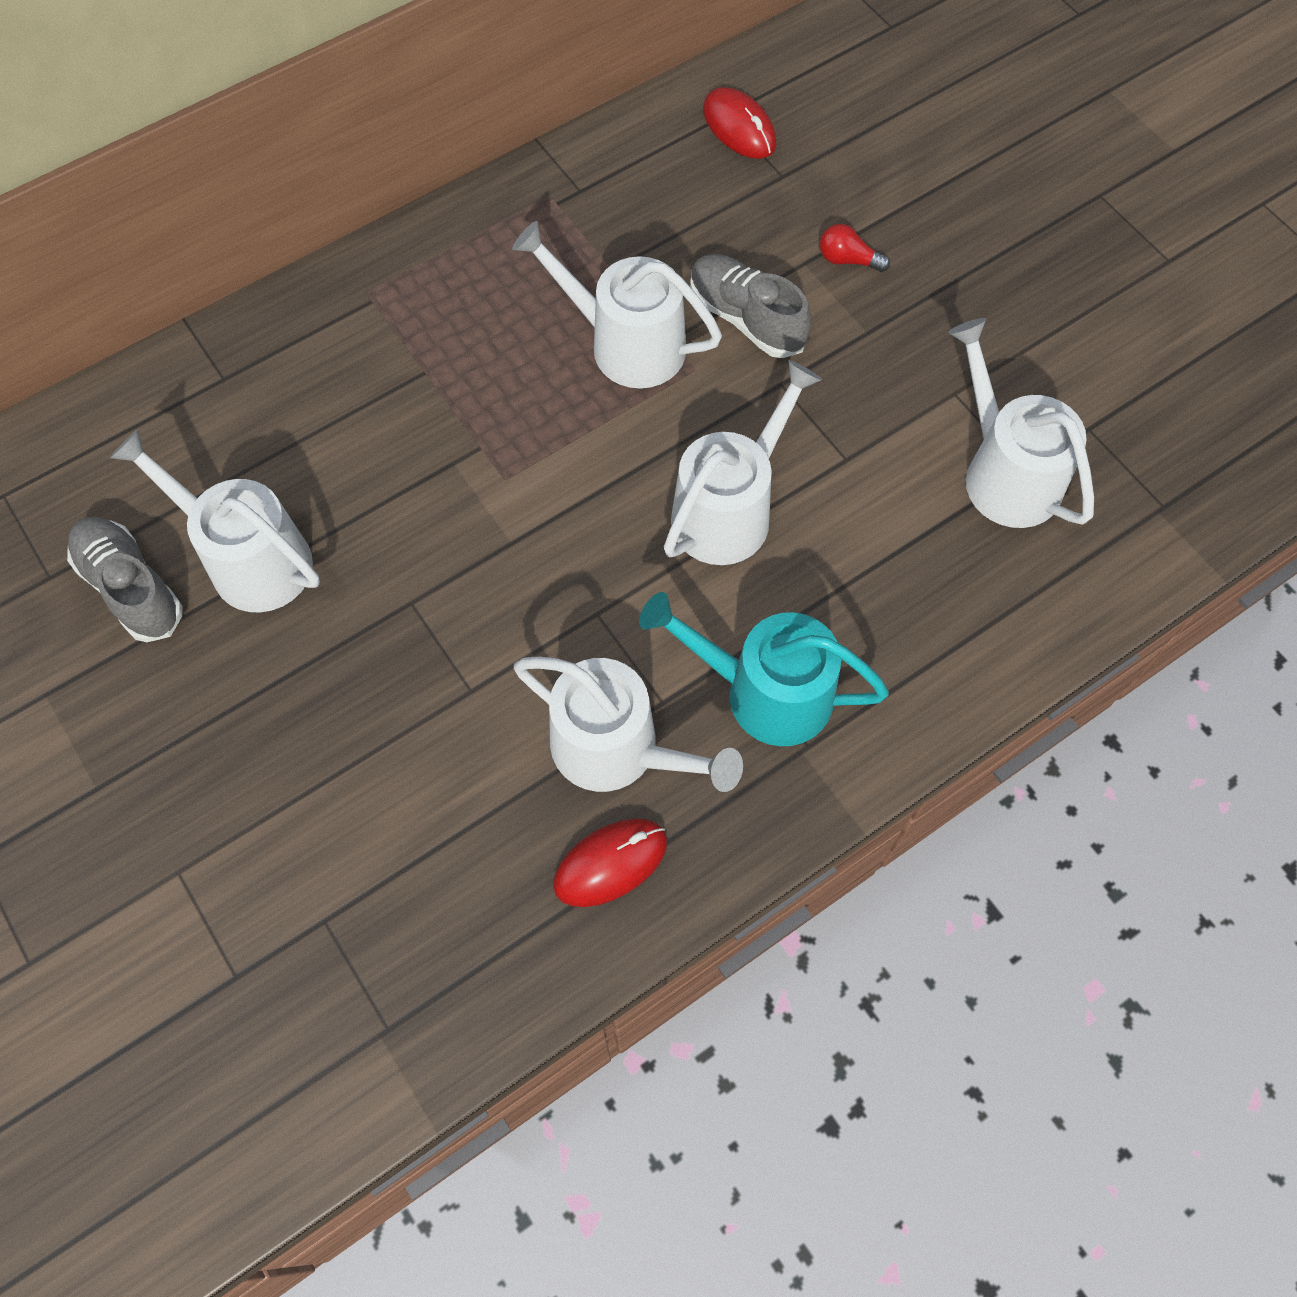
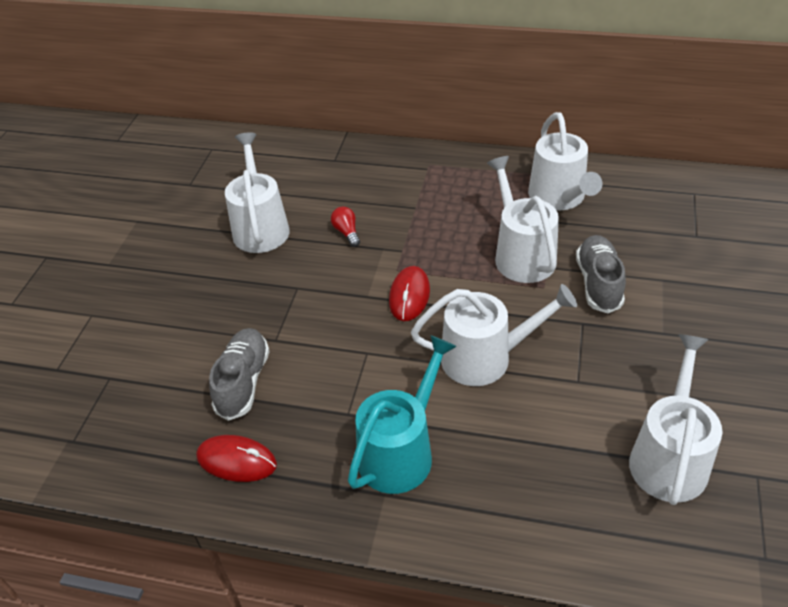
camera: 50 degrees right, 20 degrees down
(131, 588) = (209, 207): grey shoe -> grey shoe (243, 382)
(617, 749) = (302, 415): white watering can -> white watering can (559, 197)
(739, 127) = (695, 202): red mouse -> red mouse (409, 296)
(765, 692) = (401, 451): turquoise watering can -> turquoise watering can turned 60 degrees clockwise
(848, 260) = (690, 293): red light bulb -> red light bulb (347, 232)

